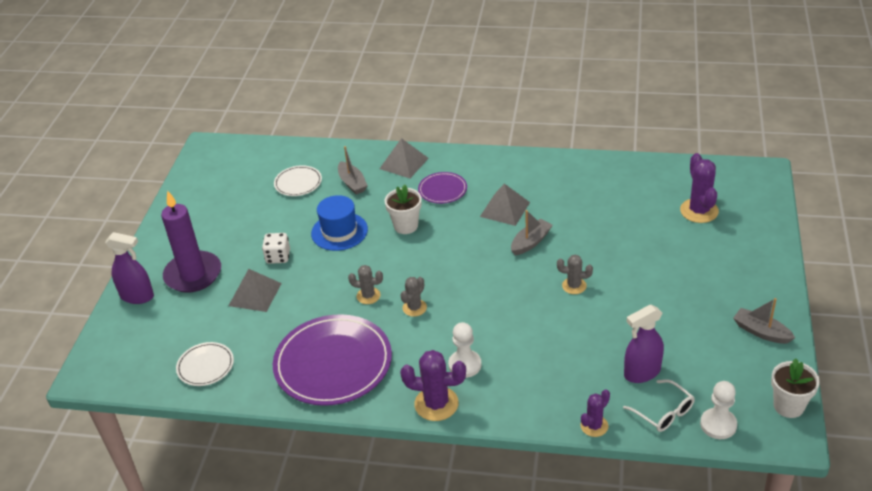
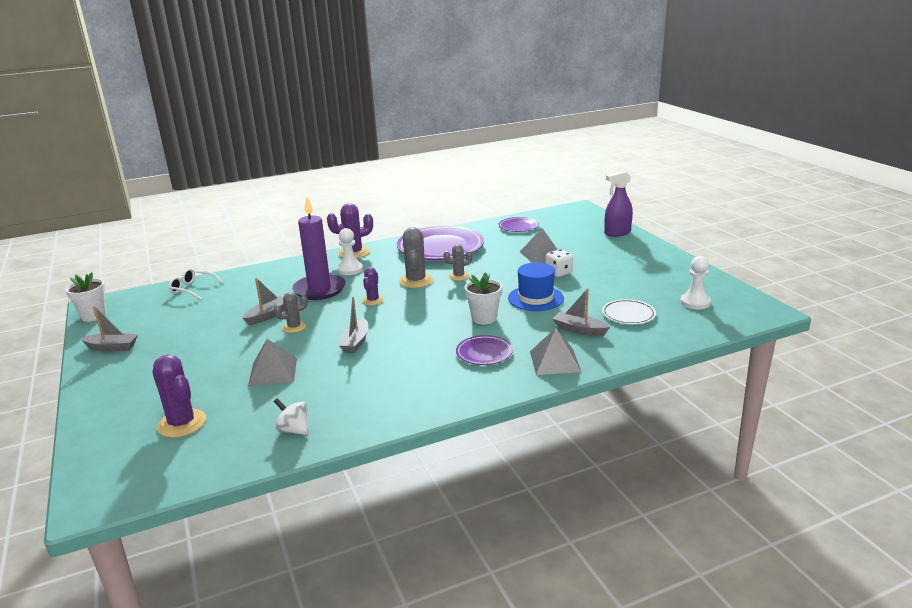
camera: 145 degrees right, 15 degrees down
(193, 274) = (602, 249): purple candle -> purple candle (319, 289)
(205, 366) = (518, 226): white plate -> purple plate
(414, 308) = (416, 281): grey cactus -> grey cactus, size x1.65
(505, 209) = (403, 358): grey pyramid -> grey pyramid (273, 371)
(592, 316) = (268, 315): none -> grey boat
(594, 426) = (241, 272): purple cactus -> purple cactus (373, 300)
(620, 176) = (294, 430): none -> white spinning top
(642, 372) = (214, 300): purple spray bottle -> none
(718, 425) = (150, 294): white pawn -> white pawn (695, 302)

